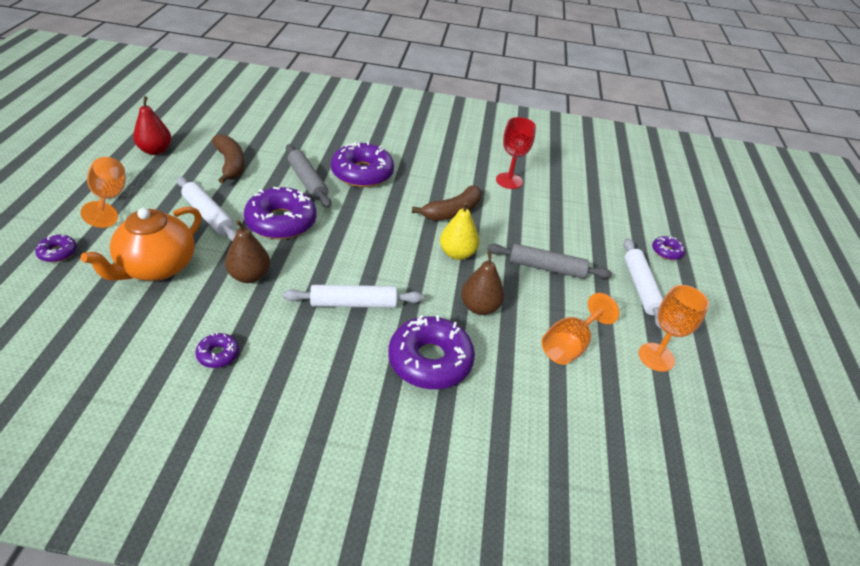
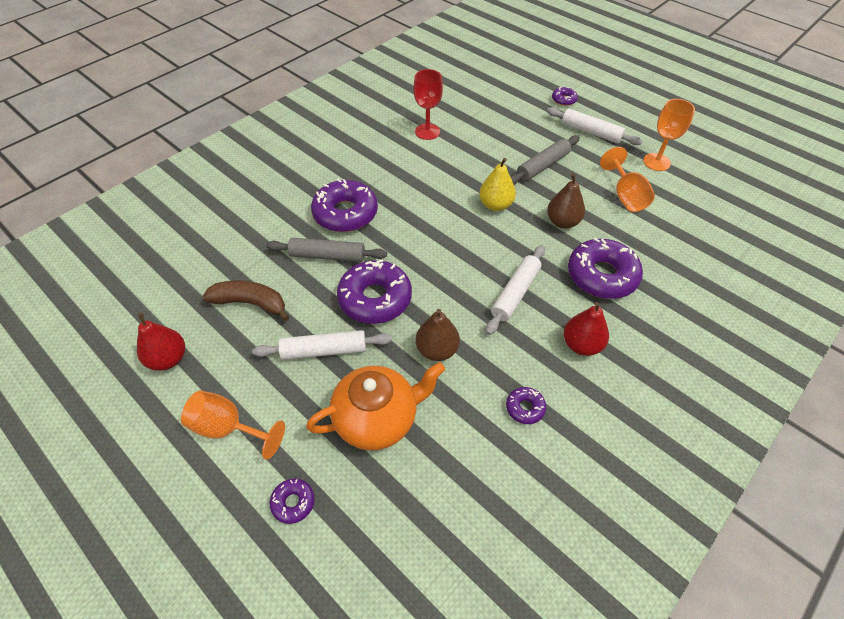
camera: 50 degrees left, 10 degrees up
(156, 267) = (377, 419): orange teapot -> orange teapot turned 90 degrees counterclockwise
(322, 372) = (581, 345): none -> red pear
(452, 212) = (443, 183): brown banana -> none

